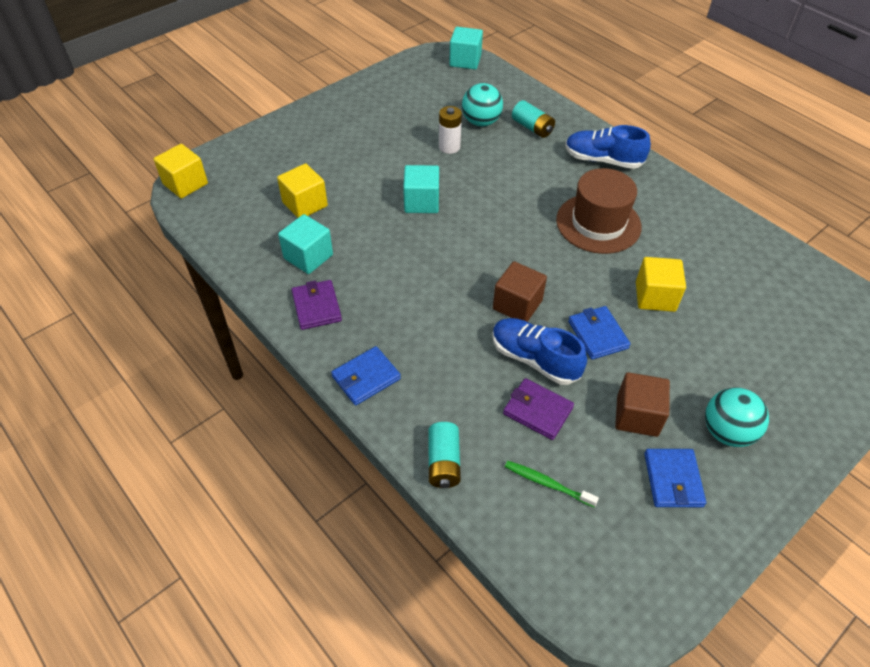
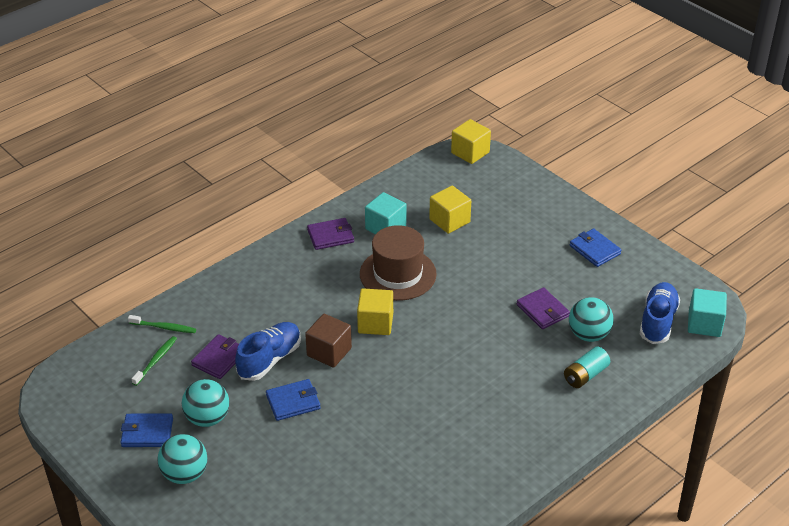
camera: 90 degrees right, 10 degrees down
(366, 378) = (259, 266): blue wallet -> blue wallet (595, 250)
(421, 202) = (457, 292): turquoise cube -> none
(444, 462) = (182, 307): turquoise battery -> none
(449, 147) = (542, 310): white battery -> purple wallet
(484, 480) = (164, 327): none -> green toothbrush
(598, 223) = (435, 416): brown hat -> brown hat (398, 274)
(603, 160) = (536, 430): blue shoe -> blue shoe (657, 321)
(637, 416) = (207, 418): brown cube -> turquoise ball
(655, 296) = (336, 448): yellow cube -> yellow cube (375, 323)

